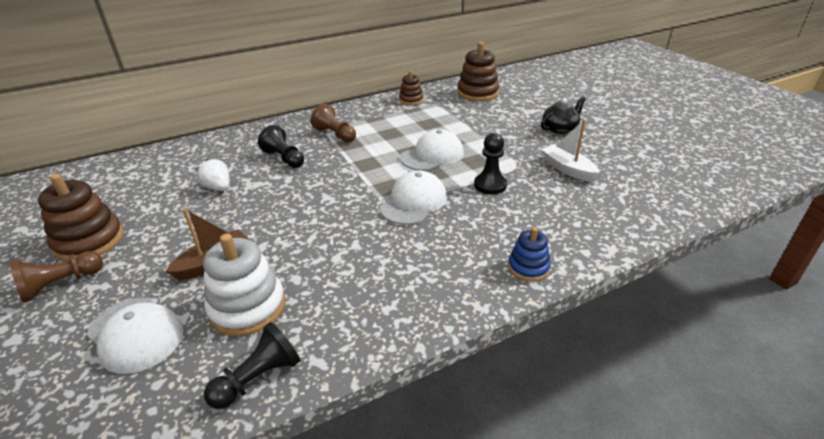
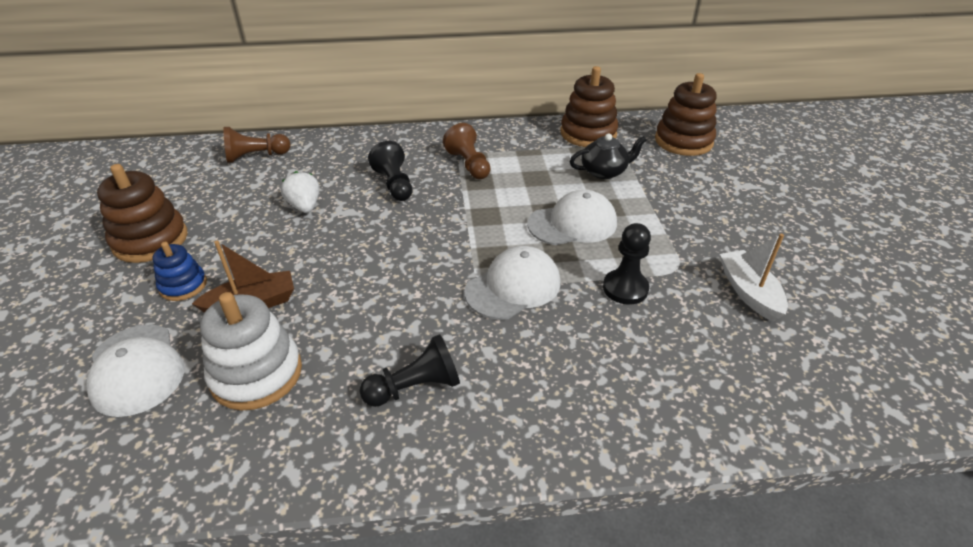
camera: 20 degrees right, 5 degrees up
(60, 284) = (101, 285): brown pawn -> brown pawn (256, 156)
(258, 378) = (222, 470): black pawn -> black pawn (415, 387)
(411, 100) = (588, 134): brown stacking toy -> brown stacking toy, size x1.71
(528, 267) = (610, 430): blue stacking toy -> blue stacking toy (183, 285)
(560, 128) = (773, 224): black teapot -> black teapot (604, 171)

